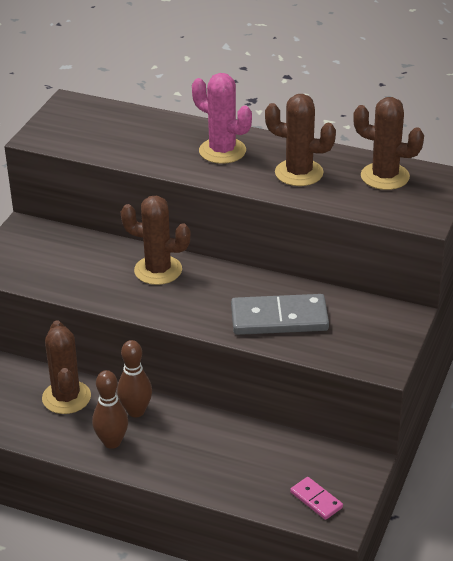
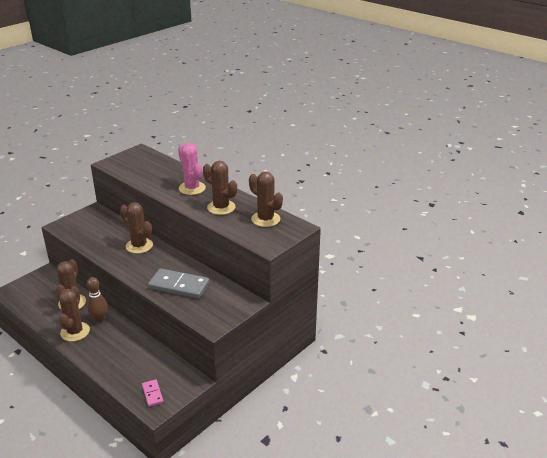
camera: 20 degrees right, 5 degrees down
(112, 442) = (75, 332): brown bowling pin -> brown cactus

